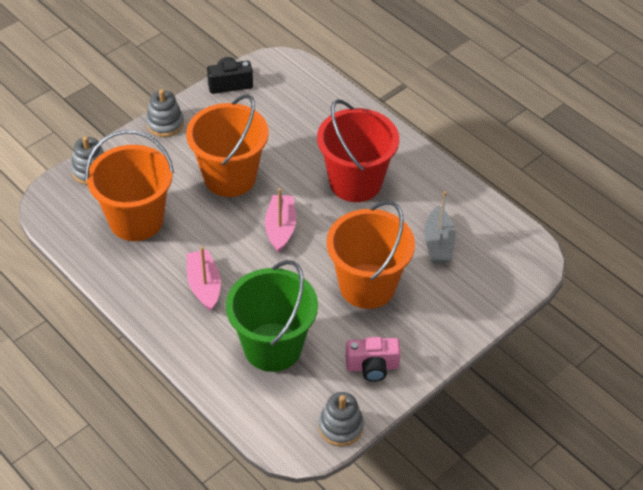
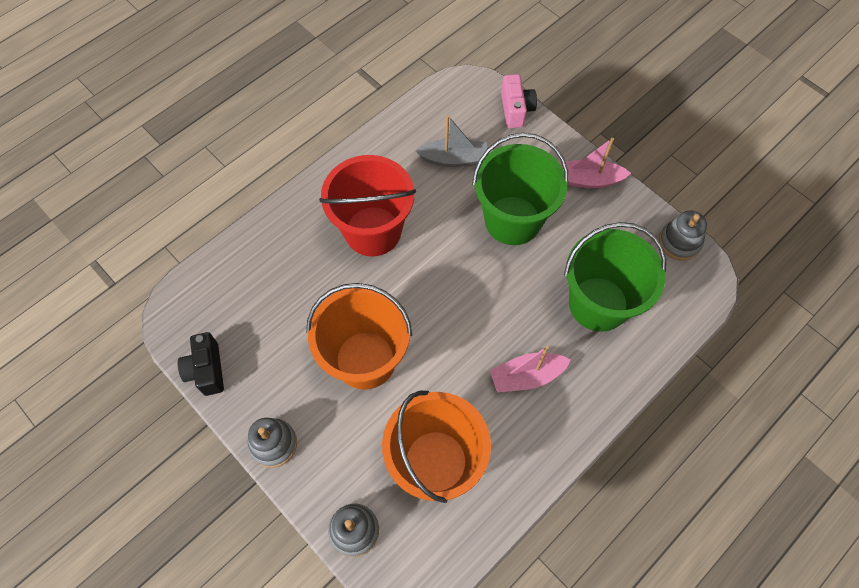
camera: 90 degrees left, 15 degrees up
(280, 228) = (441, 302): pink boat -> pink boat (588, 180)
(367, 286) = (512, 220): orange bucket -> green bucket
(372, 367) = (609, 216): pink camera -> pink camera (516, 110)

